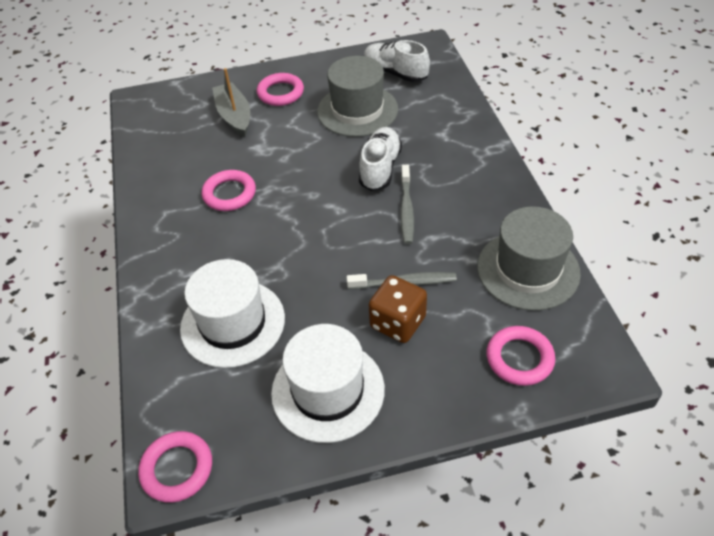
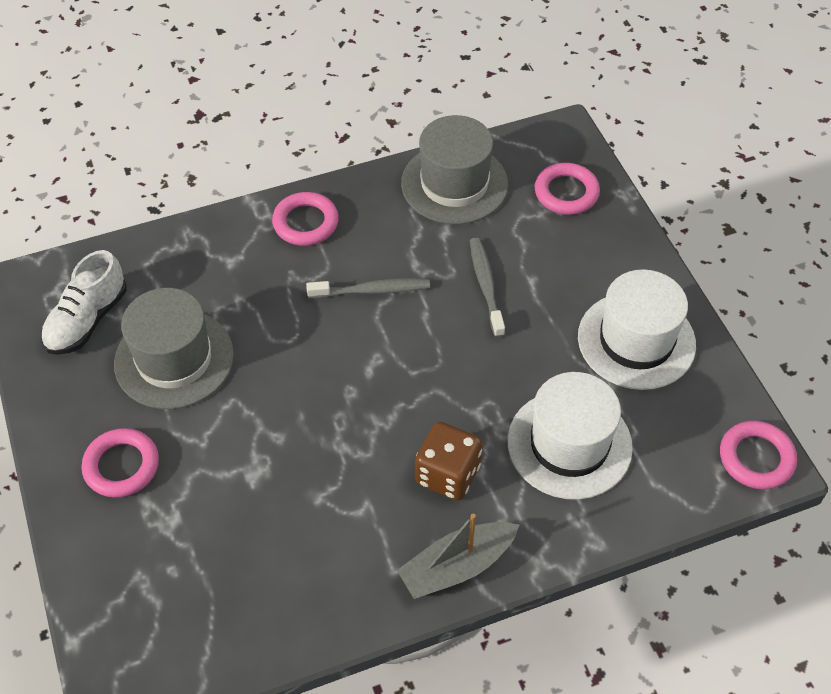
camera: 100 degrees left, 5 degrees up
(229, 194) = (353, 493): pink ring -> pink ring (306, 223)
(234, 116) = (176, 522): grey boat -> grey boat (457, 566)
(380, 168) = (298, 322): white shoe -> none
(397, 322) = (541, 288): brown dice -> brown dice (448, 474)

